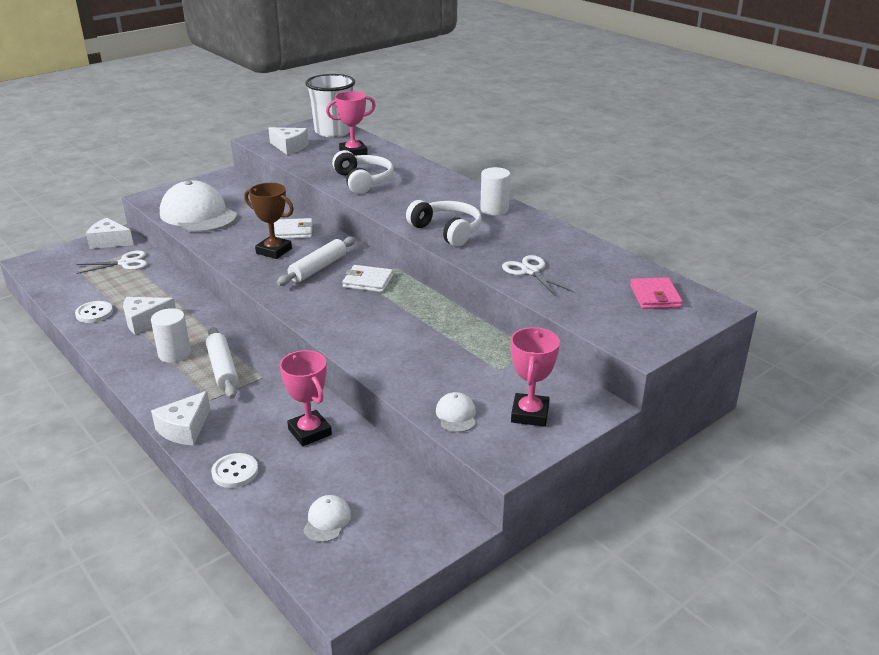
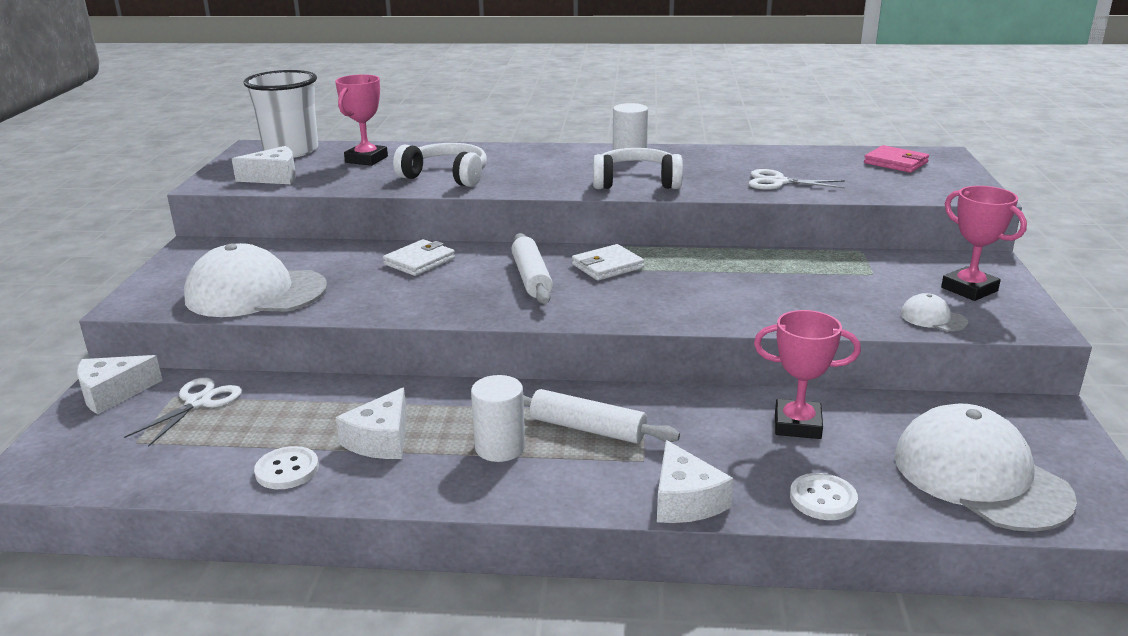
camera: 45 degrees left, 5 degrees down
(274, 251) = (444, 285): brown trophy -> none
(327, 521) = (980, 476): white cap -> white cap, size x2.33

